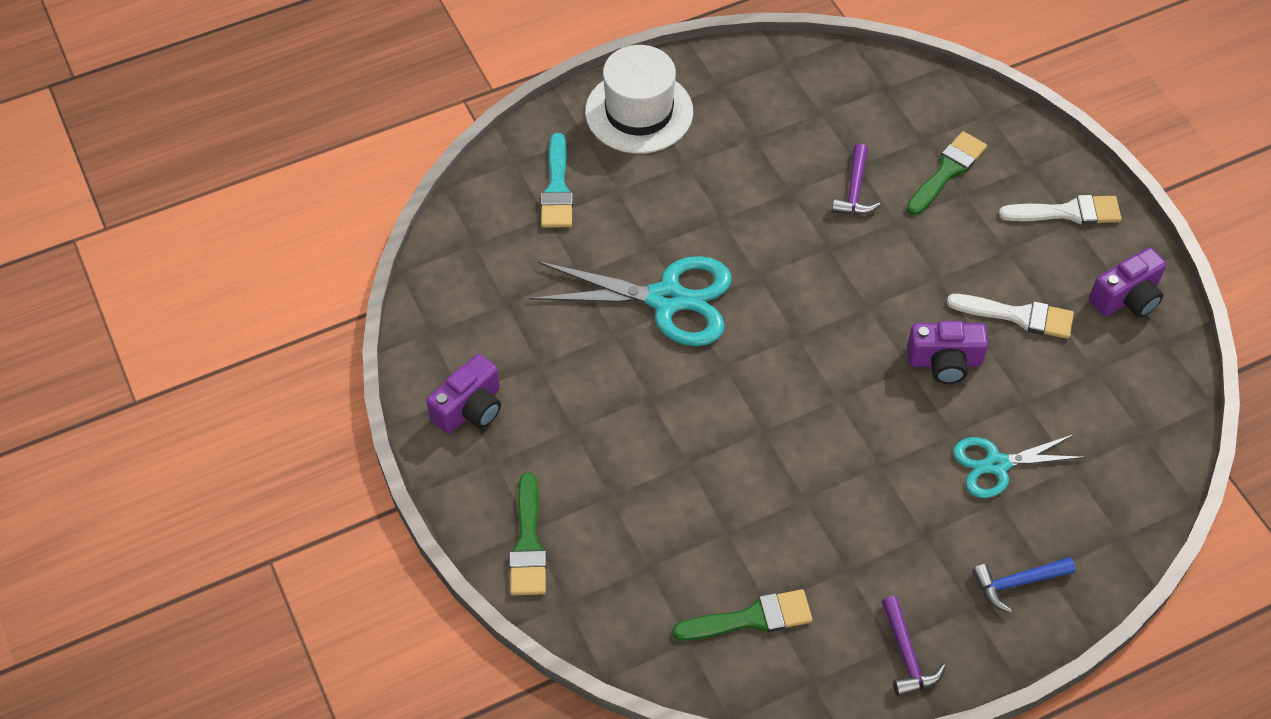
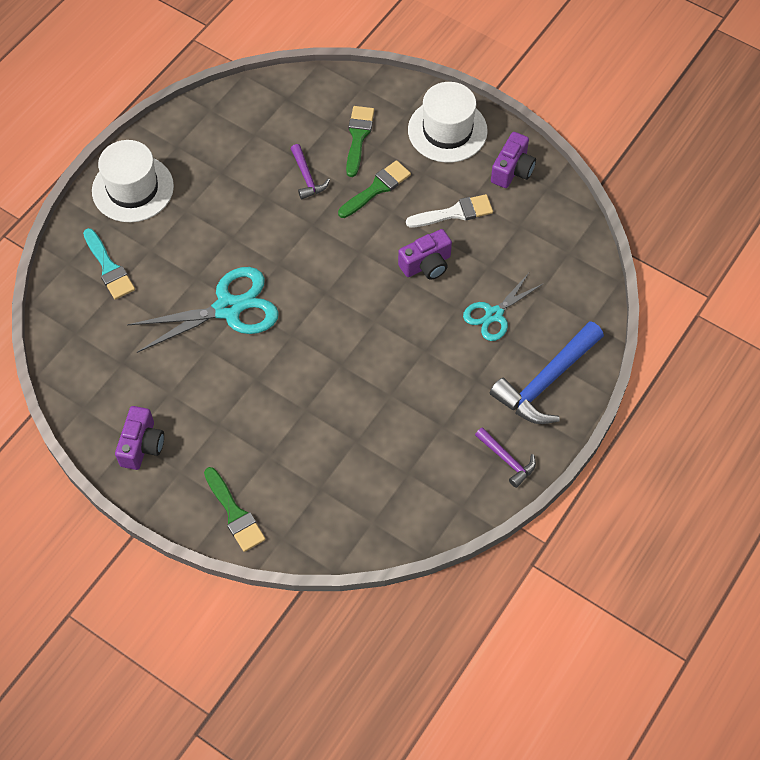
camera: 30 degrees left, 5 degrees up
(751, 618) = (402, 486): green brush -> green brush (377, 188)
(1017, 583) = (546, 382): blue hammer -> blue hammer, size x1.92
(1067, 212) = (447, 130): white brush -> white hat

